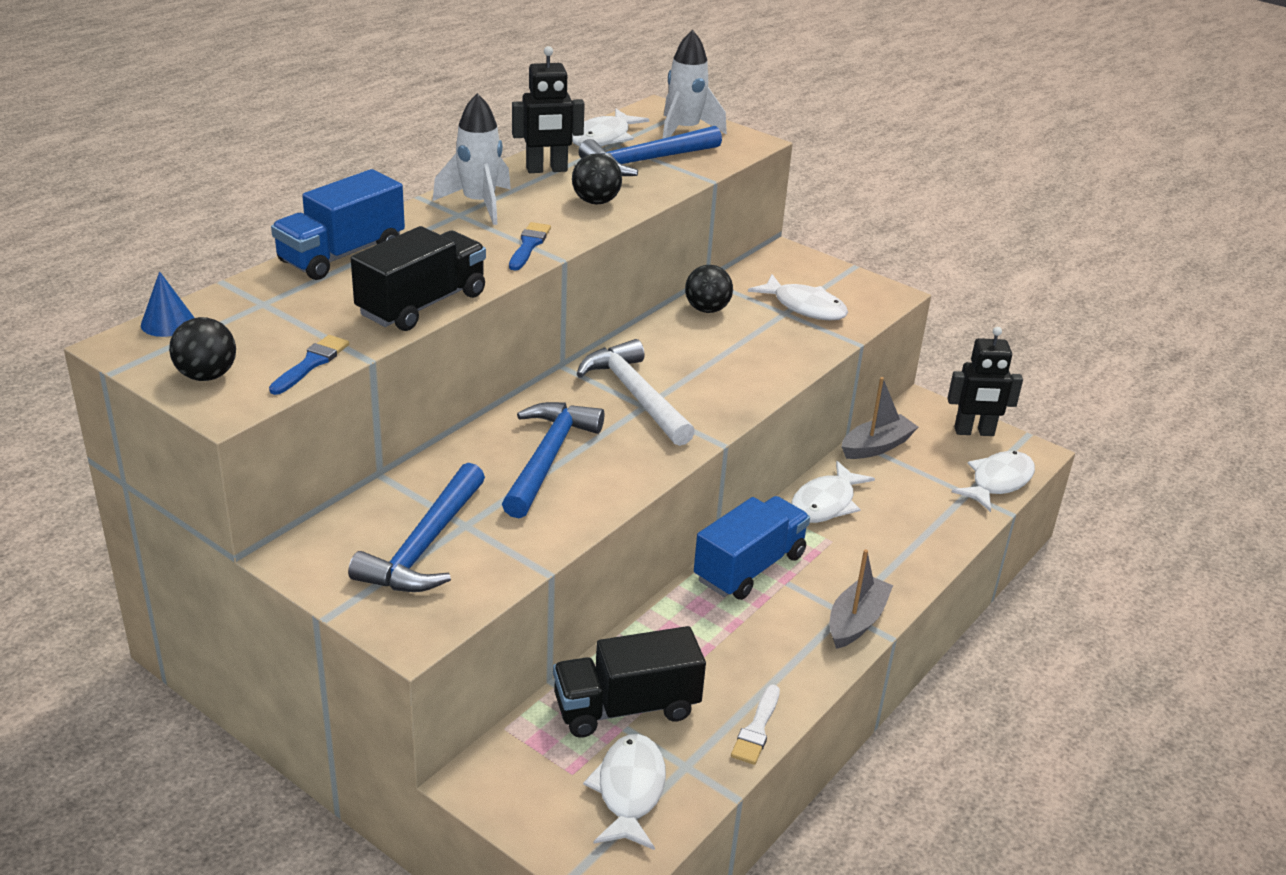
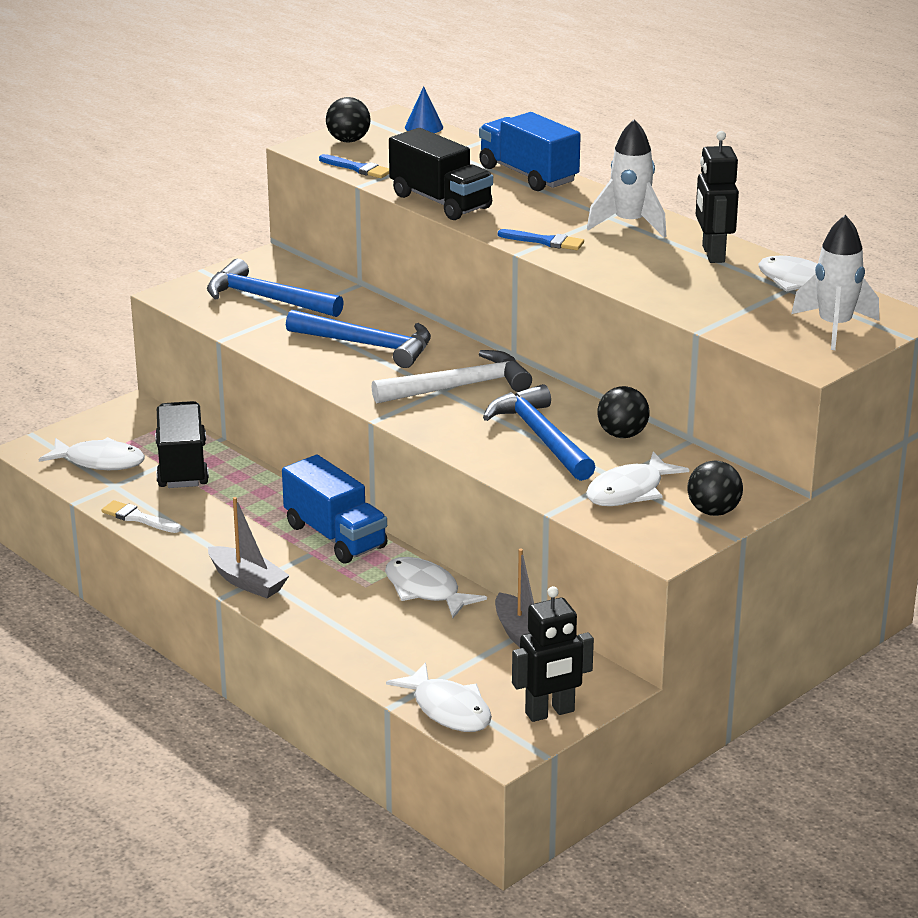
camera: 100 degrees right, 5 degrees down
(596, 201) = (639, 273): black ball -> black ball (713, 511)
(646, 161) = (743, 302): blue hammer -> blue hammer (541, 437)
(974, 432) = (550, 712): black robot -> black robot turned 120 degrees counterclockwise

